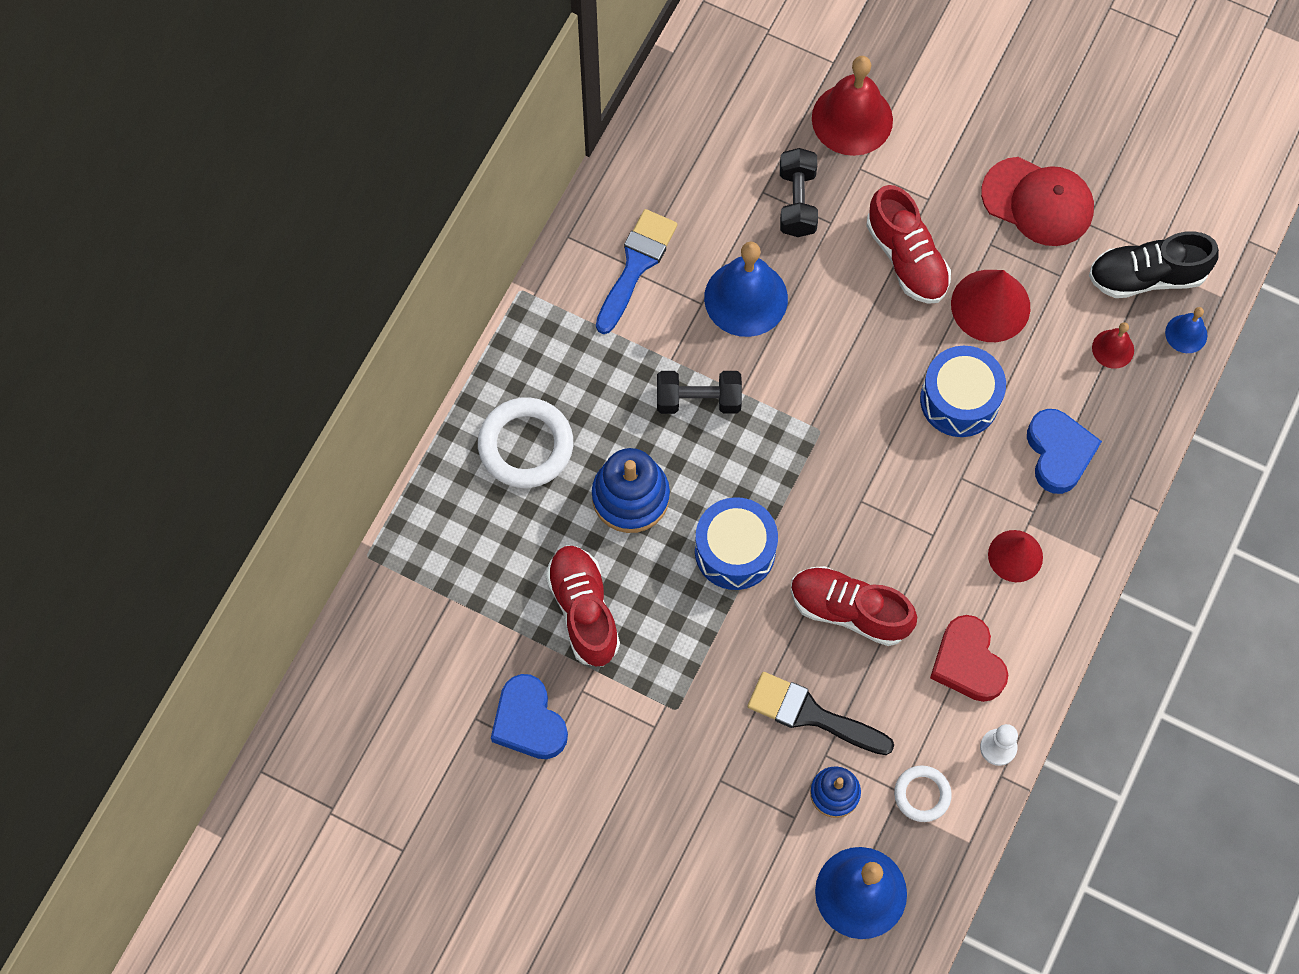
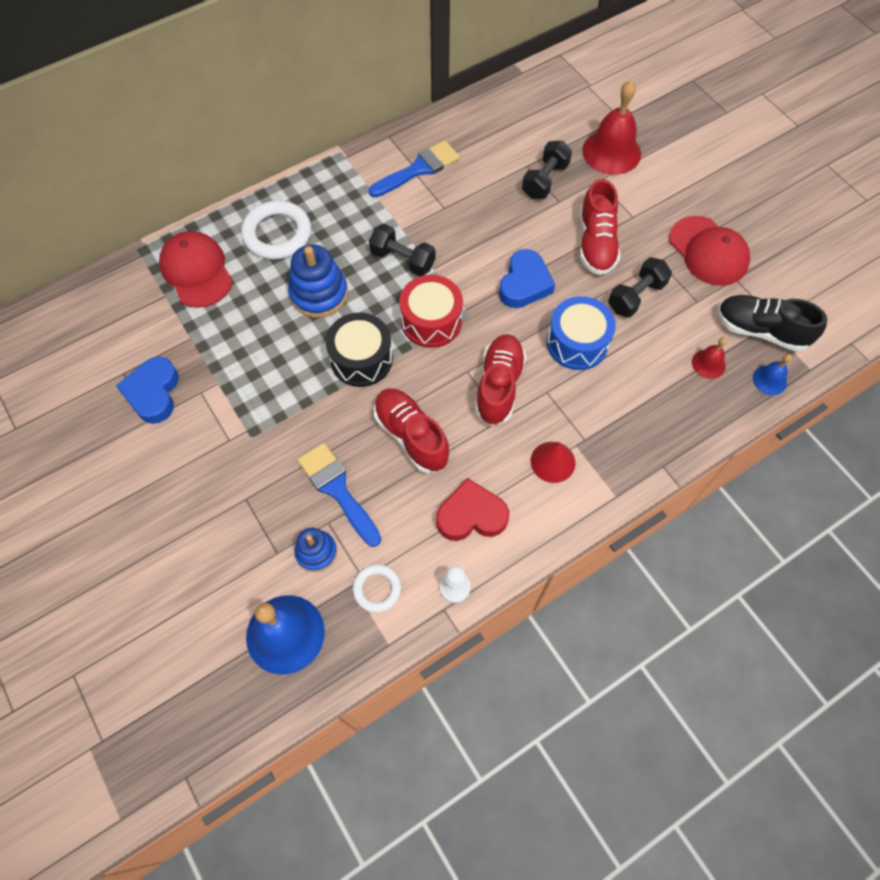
camera: 30 degrees right, 5 degrees down
(465, 547) = (196, 271): none -> red cap
(584, 610) = (239, 345): red shoe -> red shoe (499, 386)
(735, 551) = (361, 359): blue drum -> black drum
(746, 298) = (474, 217): blue bell -> none
(782, 461) = (431, 321): none -> red drum
(811, 715) = (338, 490): black brush -> blue brush
(967, 663) = (471, 515): red heart -> red heart turned 75 degrees clockwise
(990, 305) = (636, 296): red cone -> black dumbbell
(1058, 453) = (627, 411): blue heart -> blue heart (524, 284)

